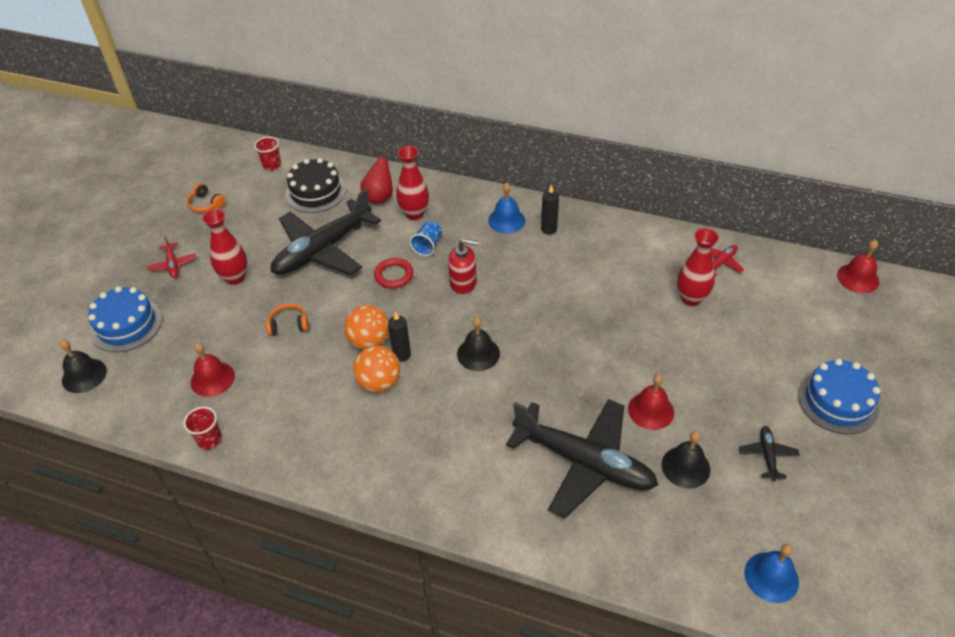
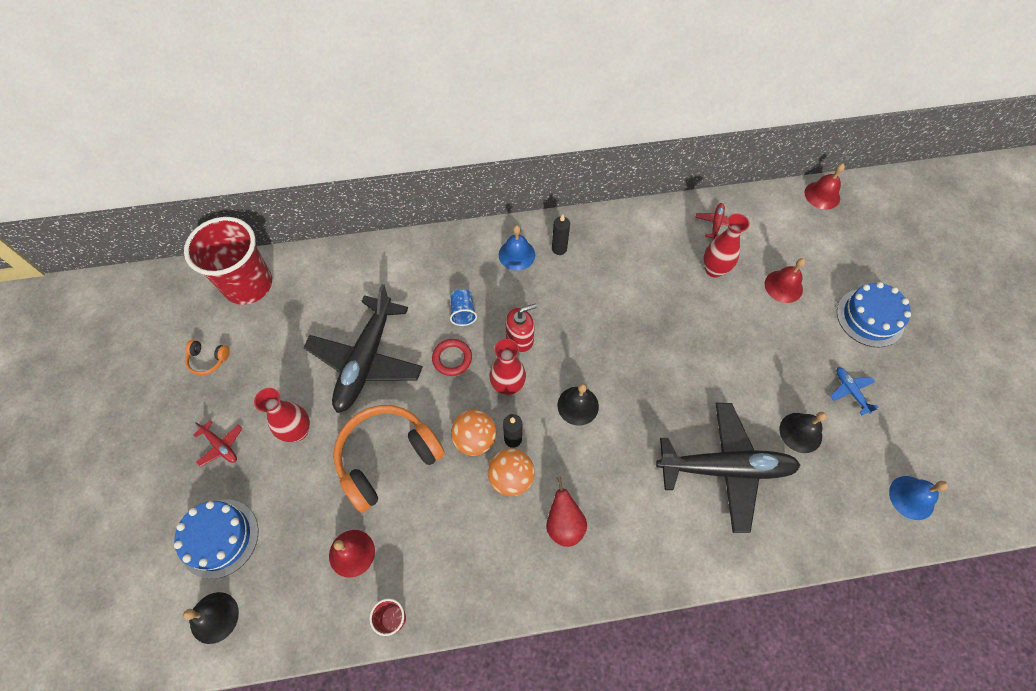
camera: 30 degrees left, 15 degrees up
(272, 165) = (248, 285): red cup -> red cup, size x2.43
(288, 324) = (387, 458): orange headphones -> orange headphones, size x2.36
(315, 192) = (315, 298): black cake -> none
(379, 197) = (383, 278): red pear -> red pear (564, 524)
(414, 214) = (428, 283): red vase -> red vase (508, 386)
(651, 410) = (746, 393): red bell -> red bell (783, 286)
(767, 455) = (850, 391): black plane -> blue plane

